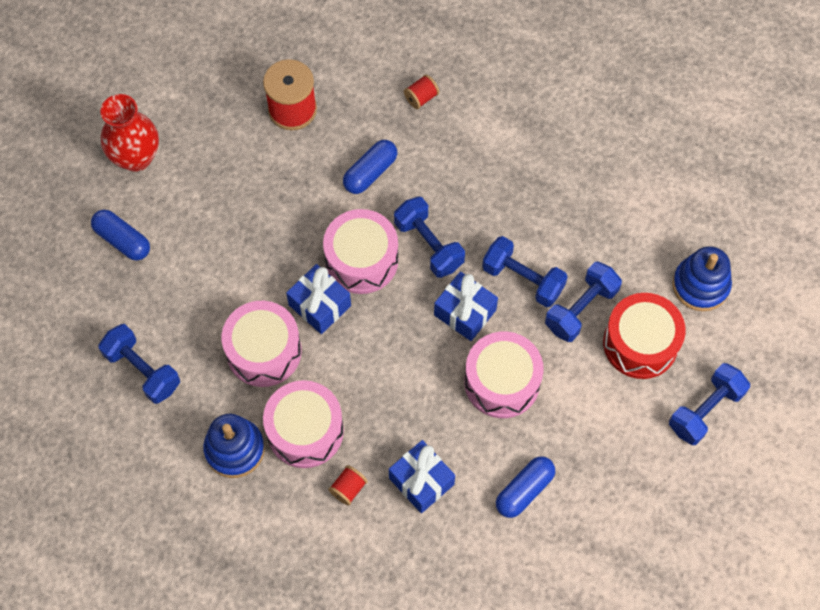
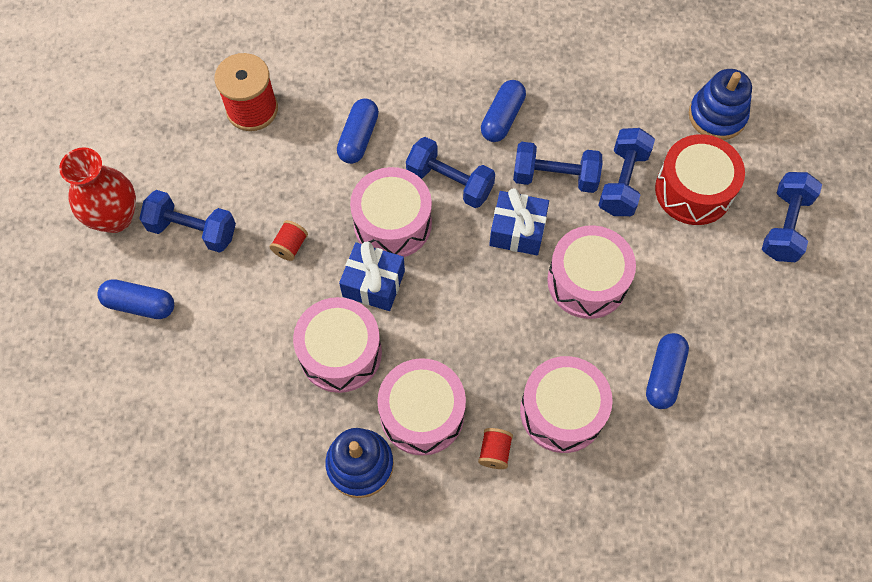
camera: 25 degrees left, 0 degrees up
(142, 370) = (224, 427): blue dumbbell -> blue dumbbell (192, 230)
(421, 98) = (371, 51): red spool -> red spool (290, 246)
(421, 481) = (562, 411): blue gift -> pink drum
(504, 206) = (502, 118): none -> blue capsule

